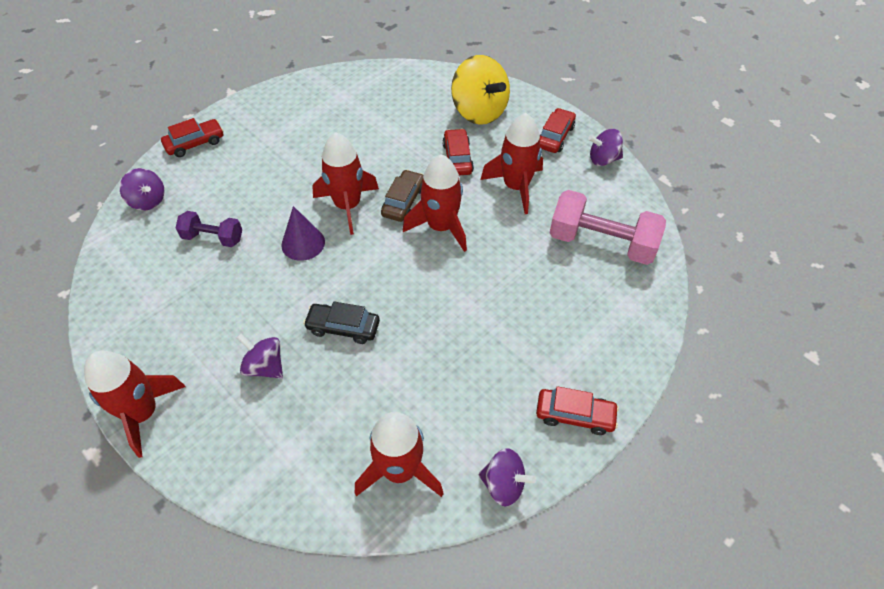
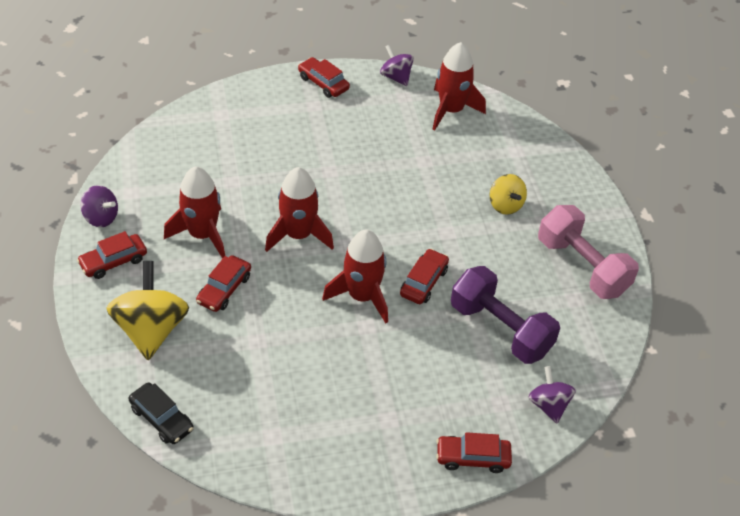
camera: 150 degrees left, 5 degrees down
(142, 413) = (605, 219): red rocket -> none
(213, 238) = (500, 329): purple dumbbell -> purple dumbbell, size x1.76
(265, 366) = (505, 205): purple spinning top -> yellow spinning top
(303, 243) = (424, 282): purple cone -> red car
(343, 327) = (433, 202): black car -> black car (162, 419)
(403, 201) = (310, 274): brown car -> none
(601, 243) = (188, 158): pink dumbbell -> pink dumbbell (582, 267)

